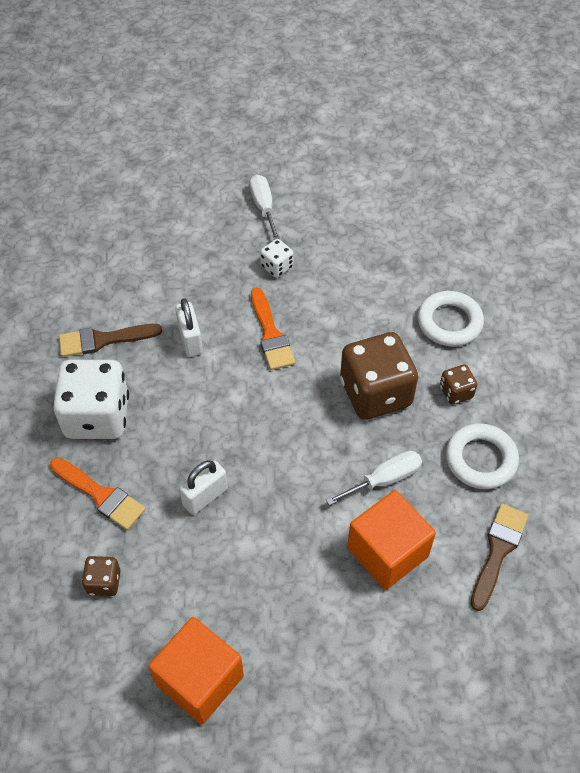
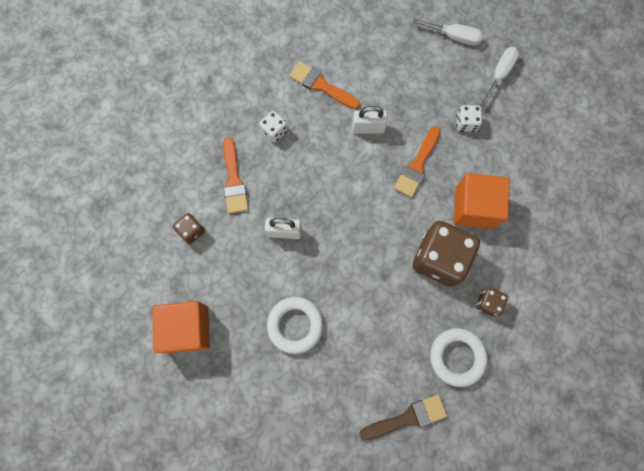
camera: 45 degrees right, 20 degrees up
(97, 416) = (274, 131): white dice -> white dice, size x0.46
(103, 340) = (321, 85): brown brush -> orange brush
(190, 340) = (368, 128): white padlock -> white padlock turned 60 degrees clockwise
(384, 479) = (389, 315): white screwdriver -> white screwdriver (454, 37)
(387, 552) = (347, 357): orange cube -> orange cube (474, 207)
(449, 322) = (533, 255): white ring -> white ring (295, 325)

